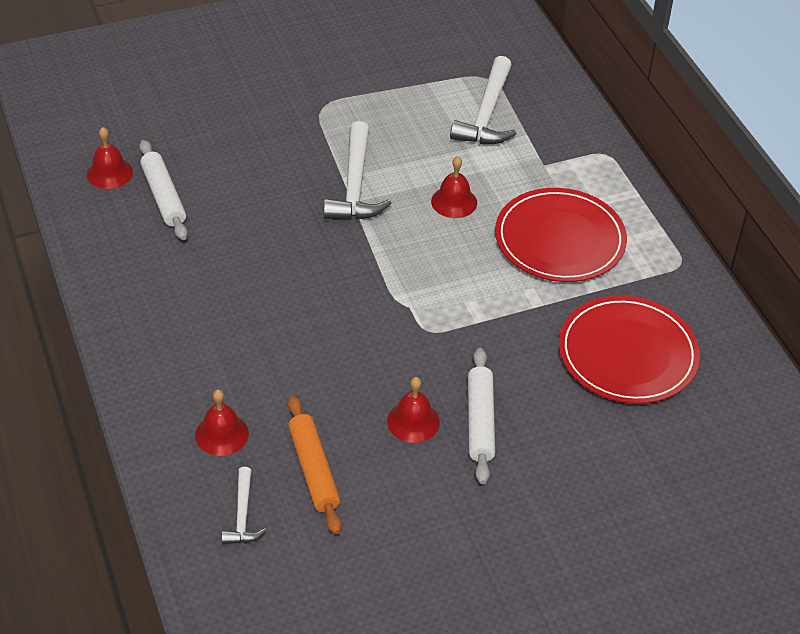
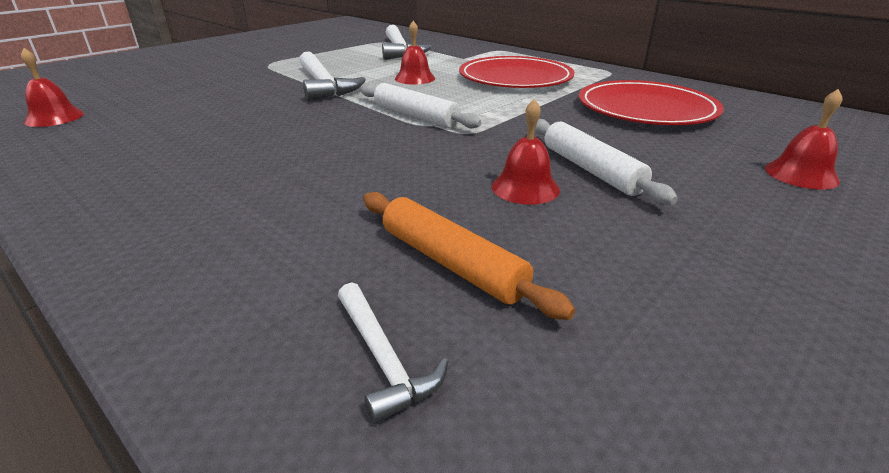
camera: 25 degrees left, 15 degrees down
(163, 196) = (125, 119): white rolling pin -> white rolling pin (415, 116)
(222, 434) = (283, 267): red bell -> red bell (801, 174)

